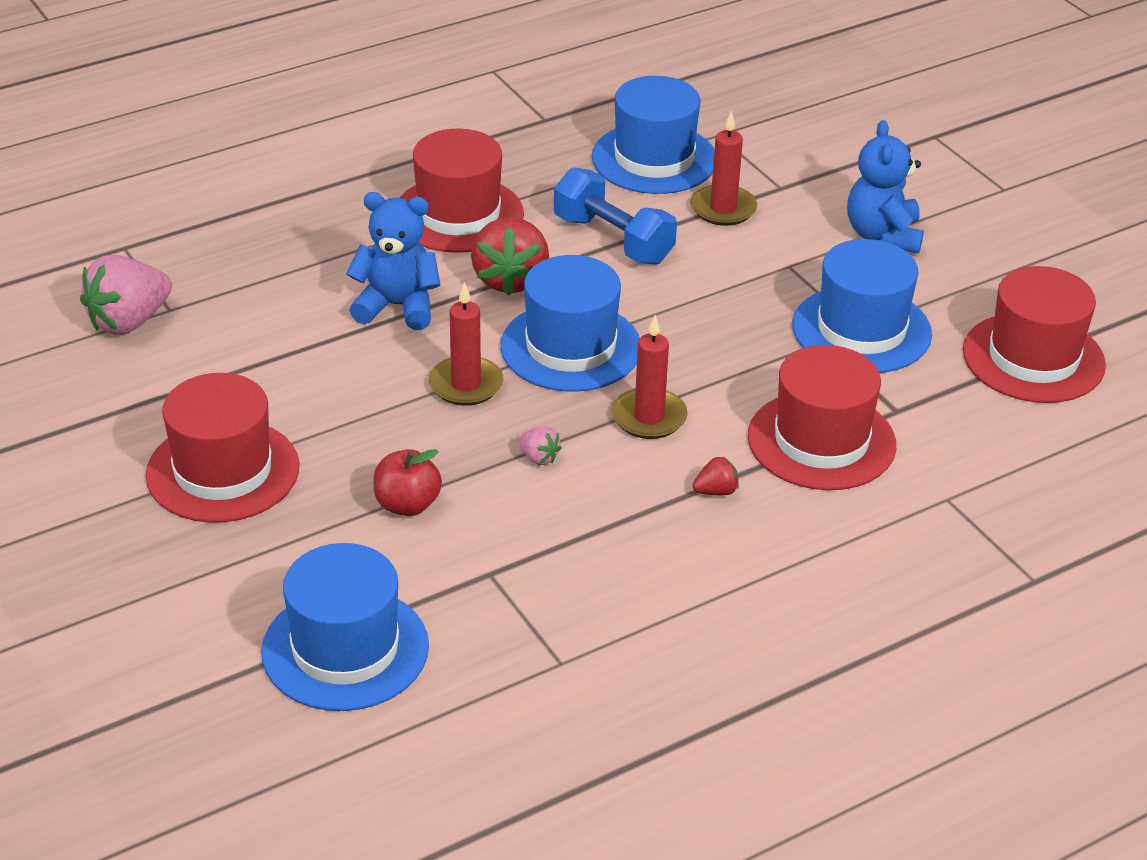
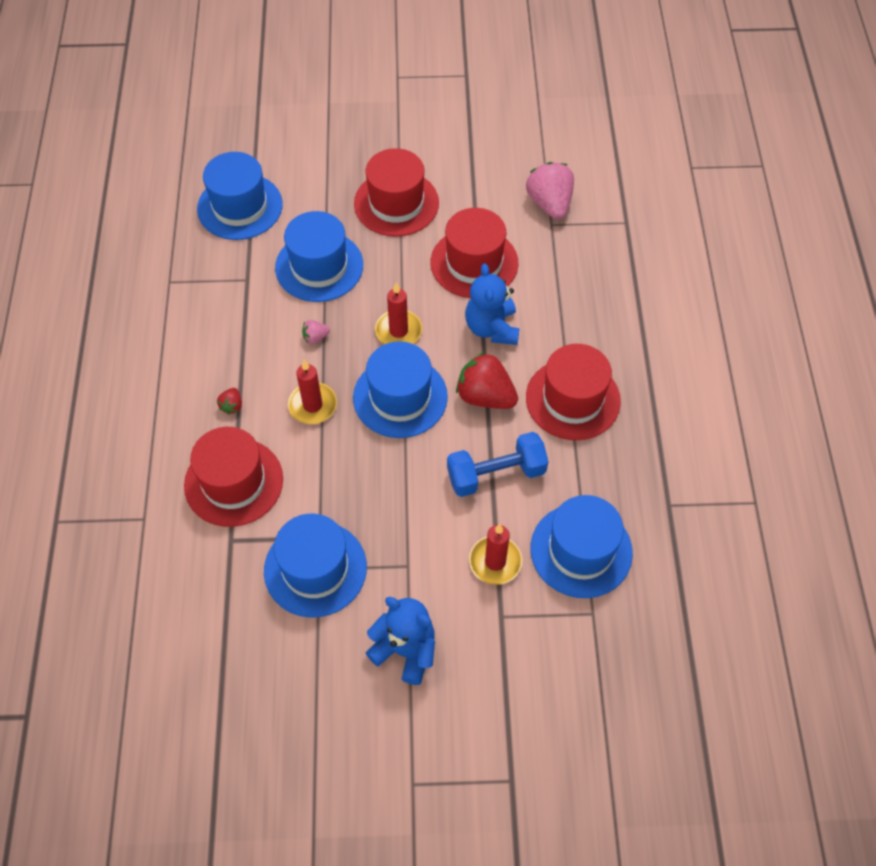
camera: 120 degrees right, 20 degrees up
(397, 306) = (492, 328): blue teddy bear -> blue teddy bear turned 135 degrees clockwise
(407, 505) = (319, 266): red apple -> blue hat
(1033, 358) = (220, 658): red hat -> red hat (474, 263)

